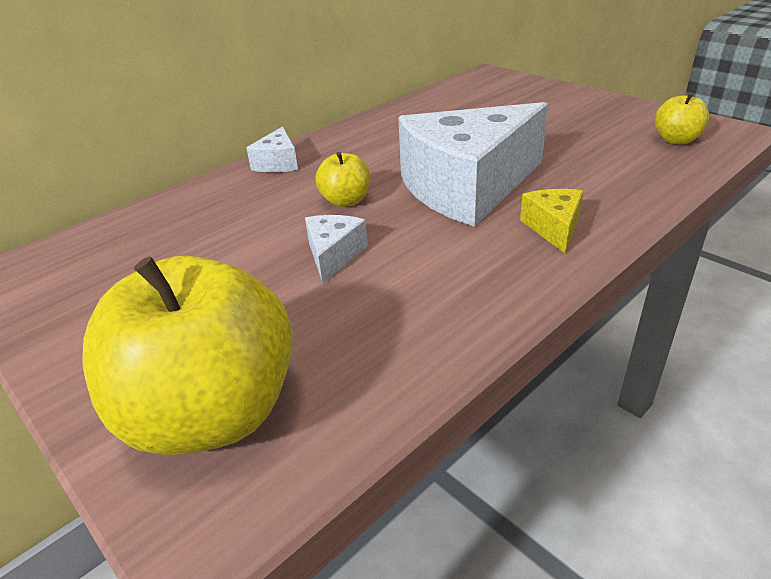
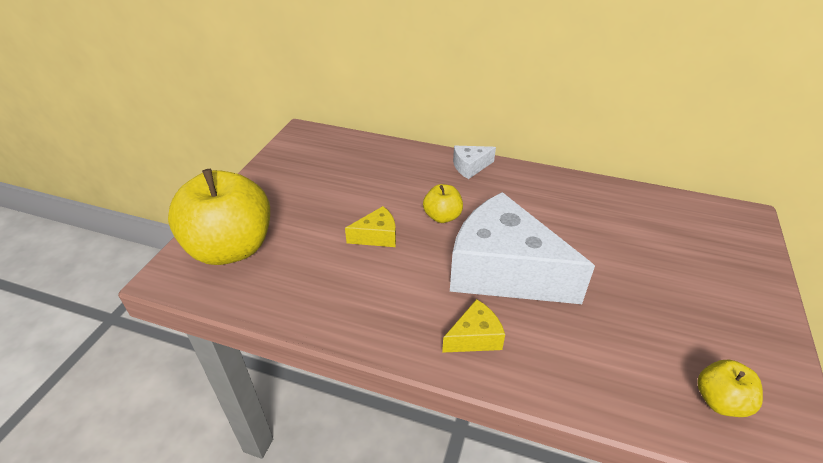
camera: 60 degrees right, 5 degrees up
(334, 255) = (377, 236): white cheese -> yellow cheese

